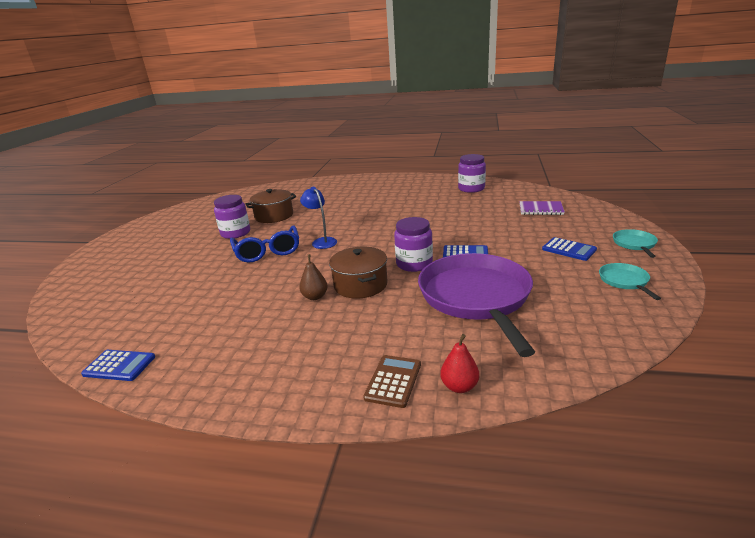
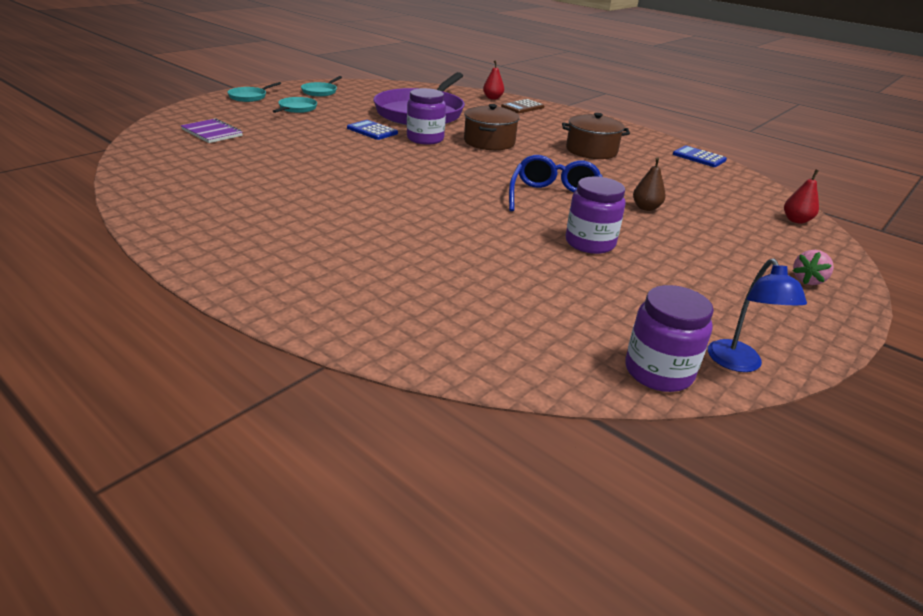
camera: 155 degrees left, 5 degrees up
(69, 303) = (796, 220): none -> red pear
(106, 256) = (808, 280): none -> pink strawberry
(274, 216) = (512, 254): brown pot -> brown pot (591, 150)
(315, 297) = (534, 147): brown pear -> brown pear (646, 208)
(322, 241) = (482, 187): blue lamp -> blue lamp (738, 364)
(471, 188) = (180, 180): purple jar -> purple jar (658, 372)
(569, 249) = (297, 108): blue calculator -> turquoise pan

